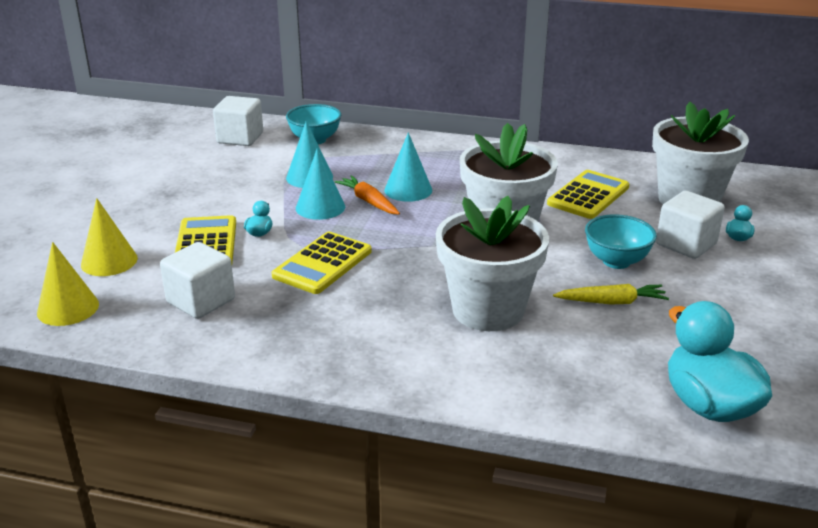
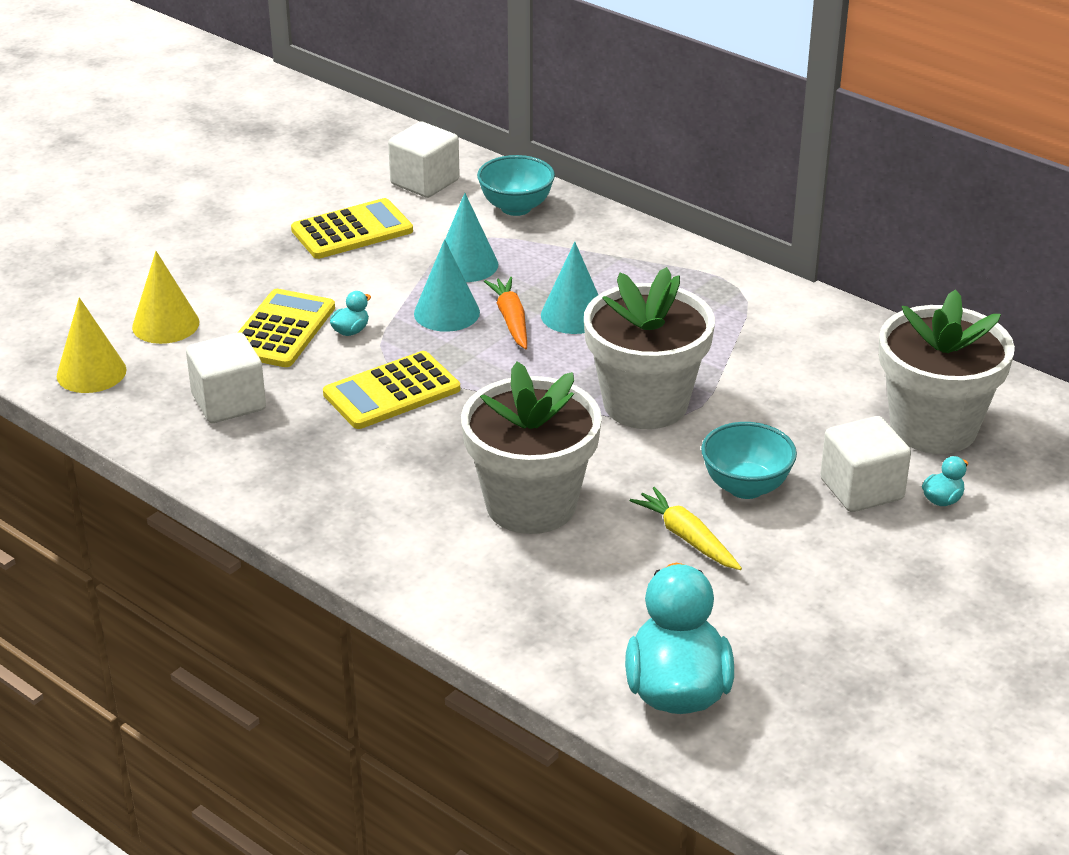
camera: 25 degrees right, 5 degrees up
(588, 195) = (801, 384): yellow calculator -> yellow calculator (352, 230)
(611, 302) = (687, 538): yellow carrot -> yellow carrot turned 150 degrees counterclockwise

